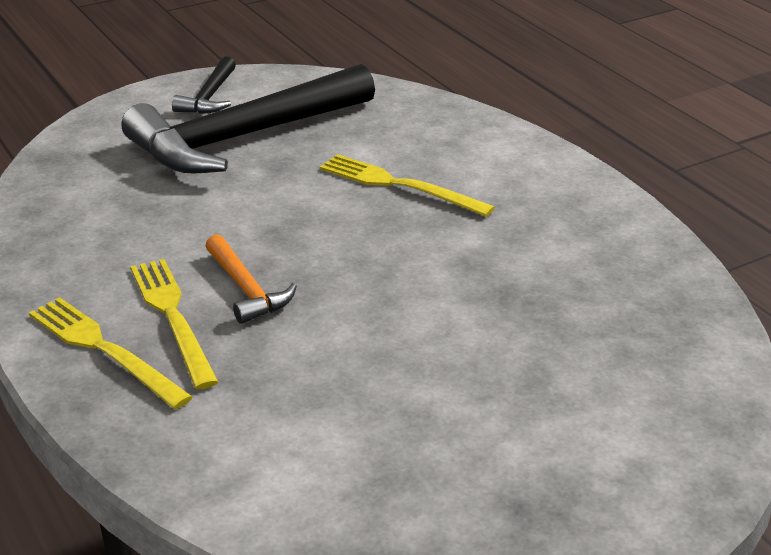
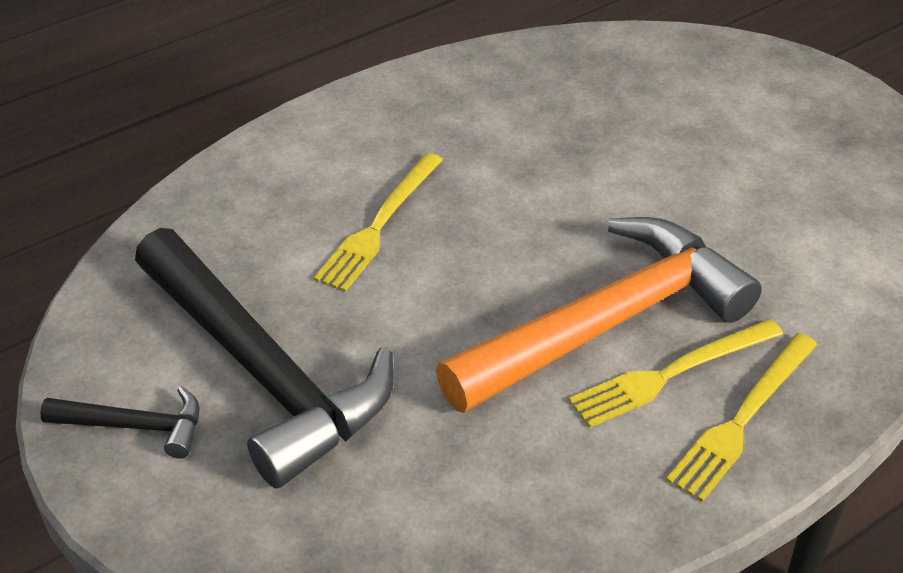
camera: 95 degrees left, 10 degrees up
(246, 289) = (606, 323): orange hammer -> orange hammer, size x2.25

